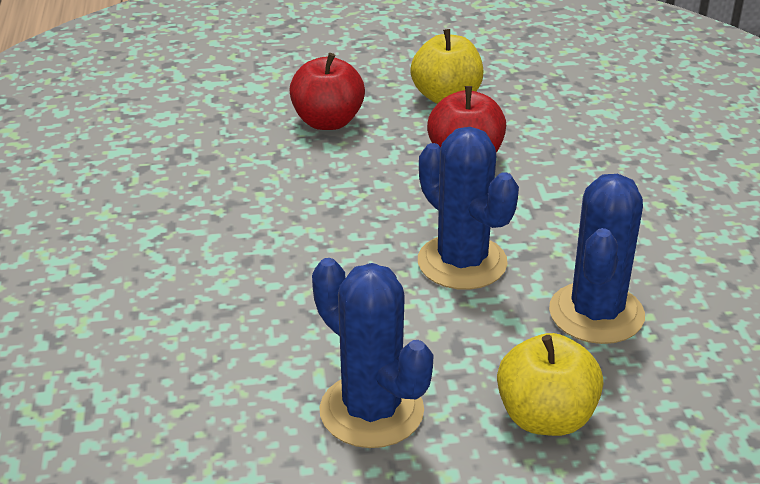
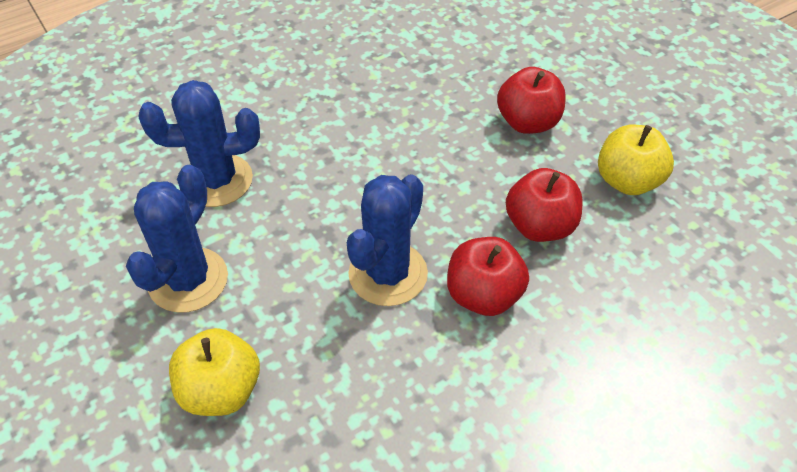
camera: 65 degrees right, 15 degrees up
(526, 214) = (483, 295): none -> red apple
(596, 313) = (368, 389): blue cactus -> blue cactus (216, 180)

